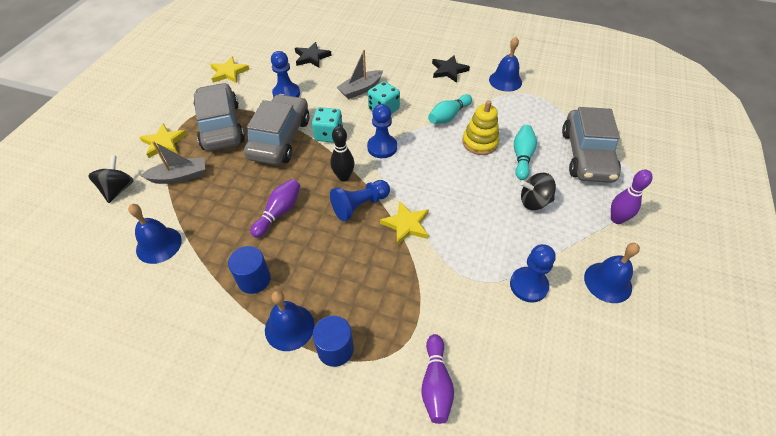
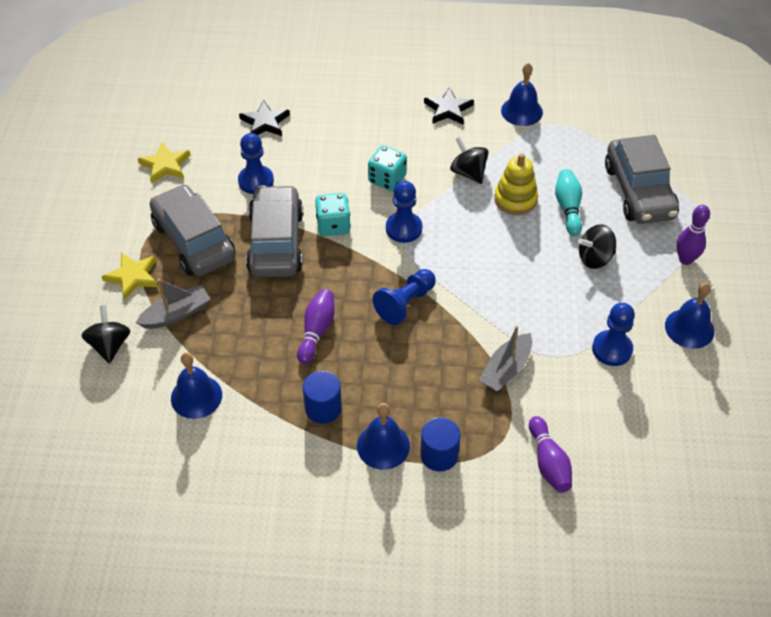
camera: 15 degrees left, 0 degrees up
(344, 177) = (373, 274): black bowling pin -> none
(360, 89) = (348, 157): grey boat -> grey boat (506, 369)
(406, 224) = (465, 314): yellow star -> none
(448, 116) = (468, 172): turquoise bowling pin -> black spinning top

